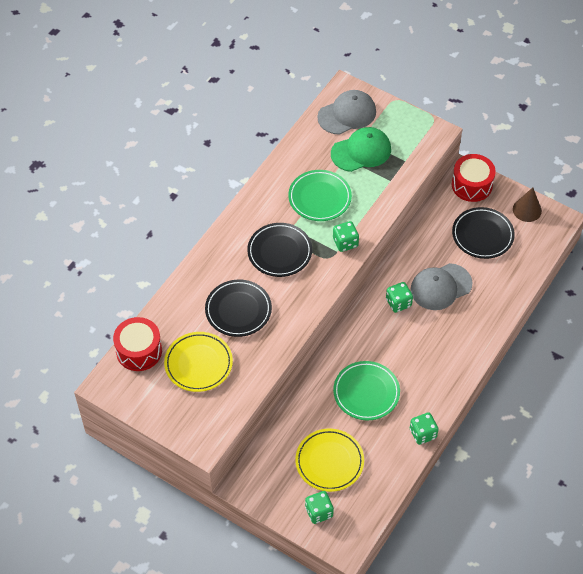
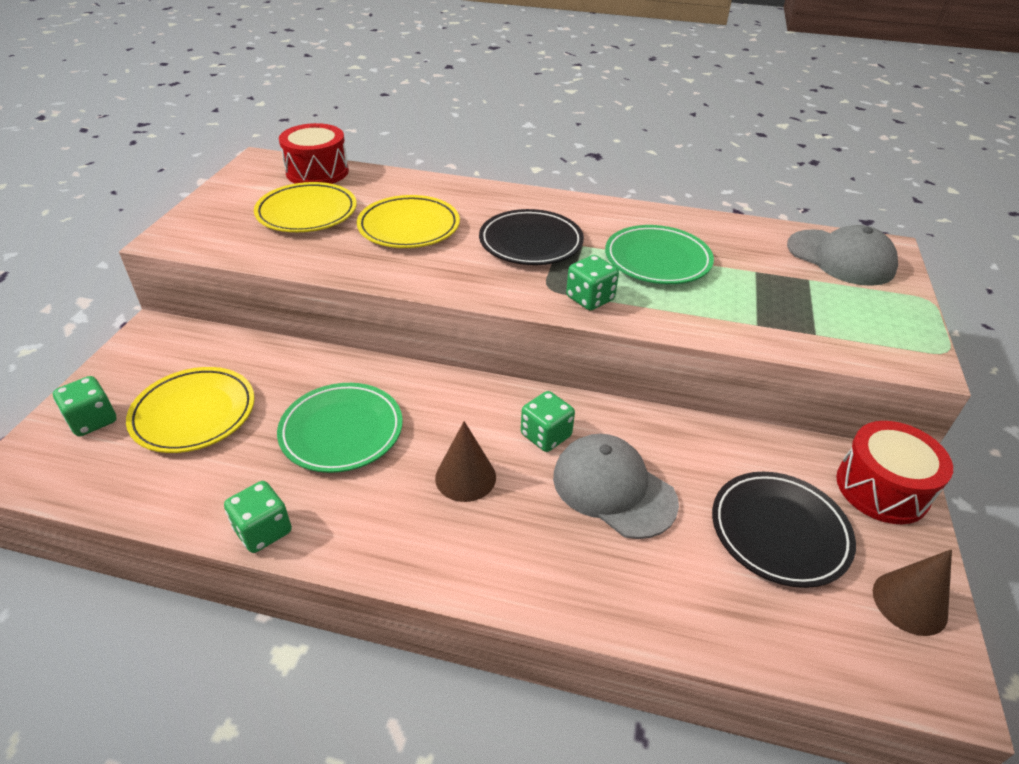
camera: 70 degrees right, 15 degrees down
(238, 310) = (409, 227): black plate -> yellow plate
(361, 151) = (785, 283): green cap -> none
(415, 344) = (465, 477): none -> brown cone

